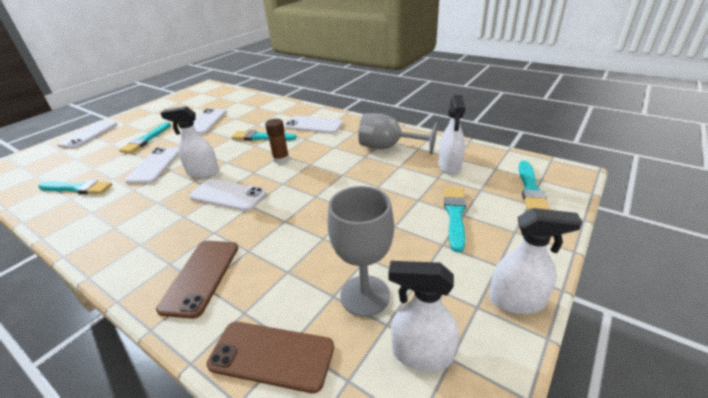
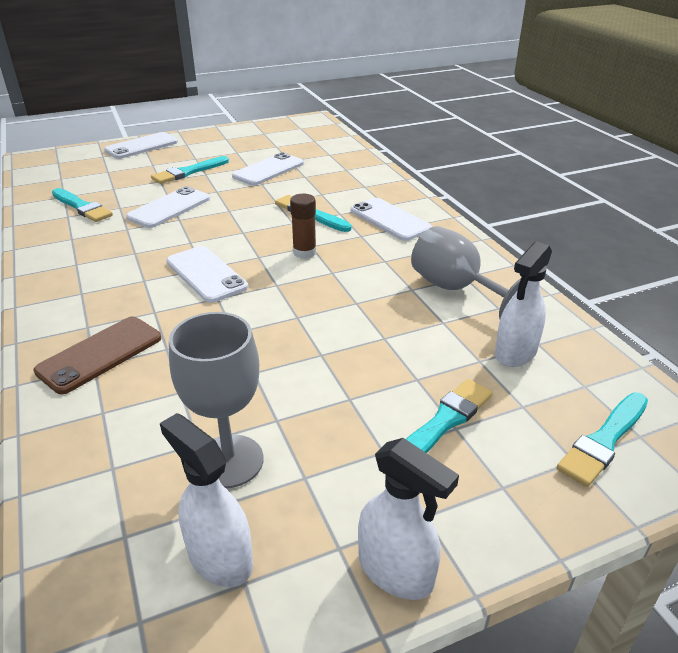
camera: 30 degrees right, 0 degrees up
(203, 173) = (206, 236): white spray bottle -> none
(271, 355) = (84, 469): brown phone -> none

